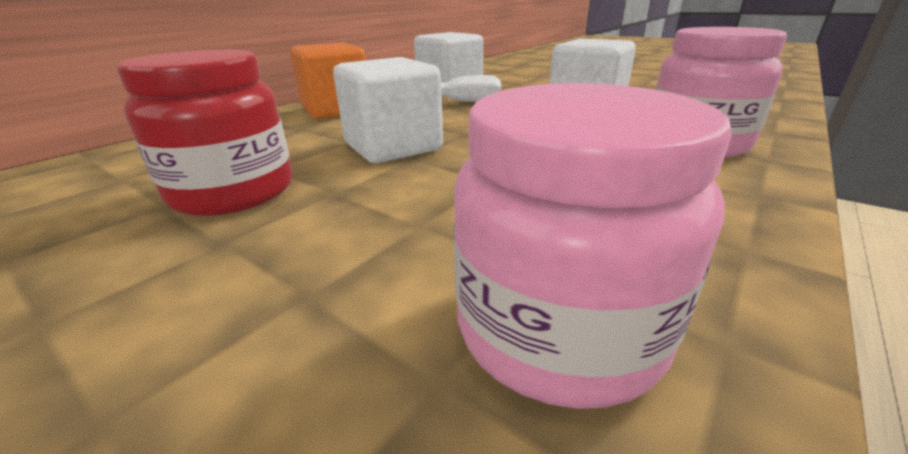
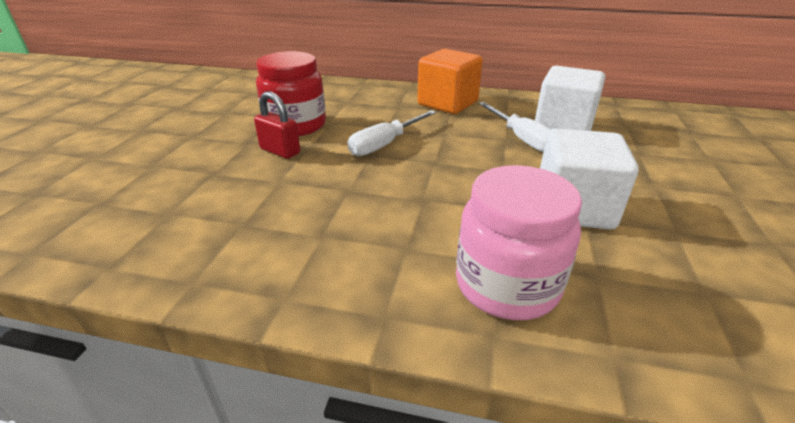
camera: 65 degrees right, 5 degrees up
(311, 214) = (280, 151): none -> red padlock
(393, 147) = (385, 144): white cube -> white screwdriver
(558, 328) = (198, 234): pink jar -> none

